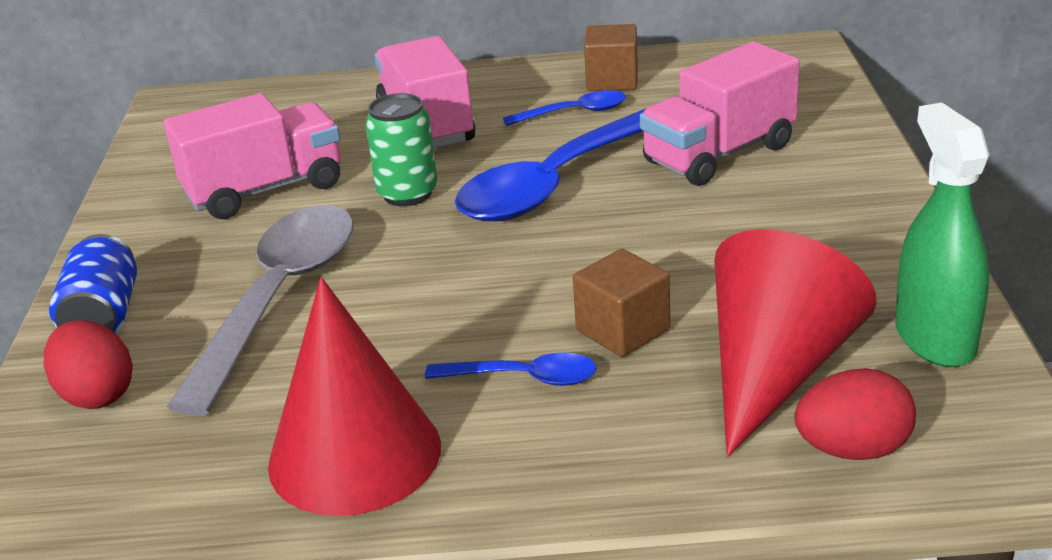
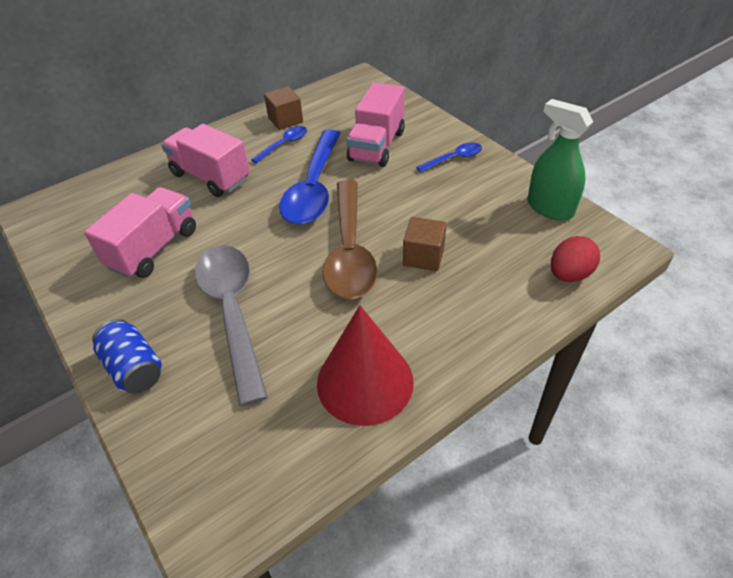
camera: 35 degrees left, 15 degrees up
(97, 395) = (183, 418): red egg -> none
(407, 194) = (241, 221): green can -> none
(517, 282) = (350, 251): none -> brown spoon
(524, 378) = (404, 301): blue spoon -> blue spoon (454, 158)
(775, 370) = (505, 249): red cone -> none

